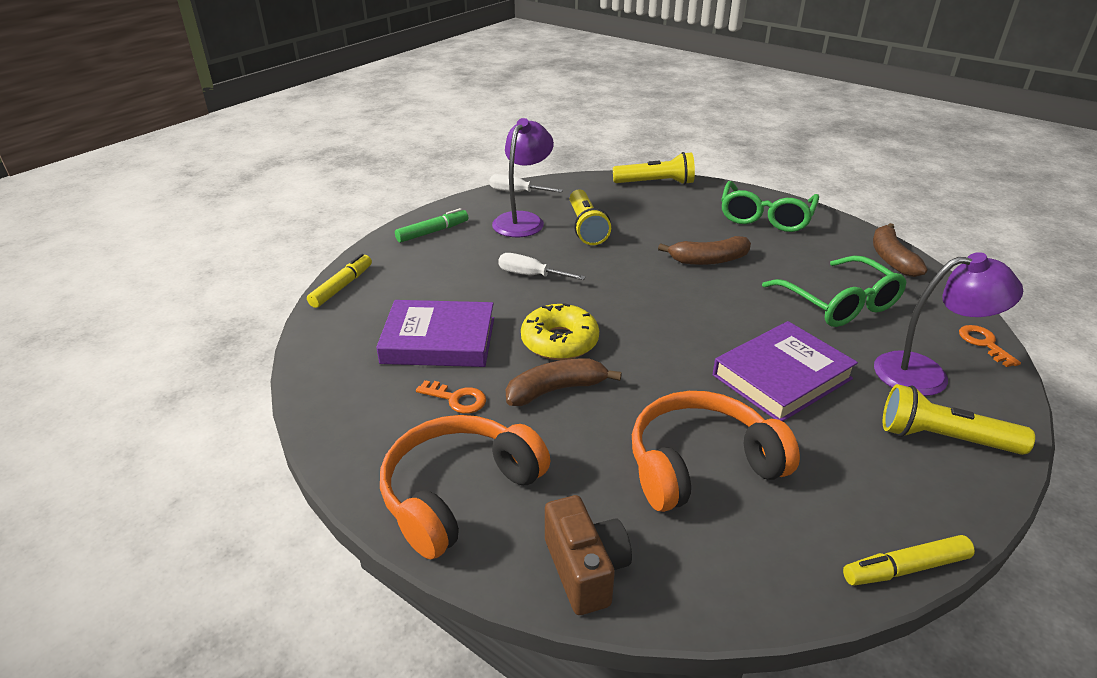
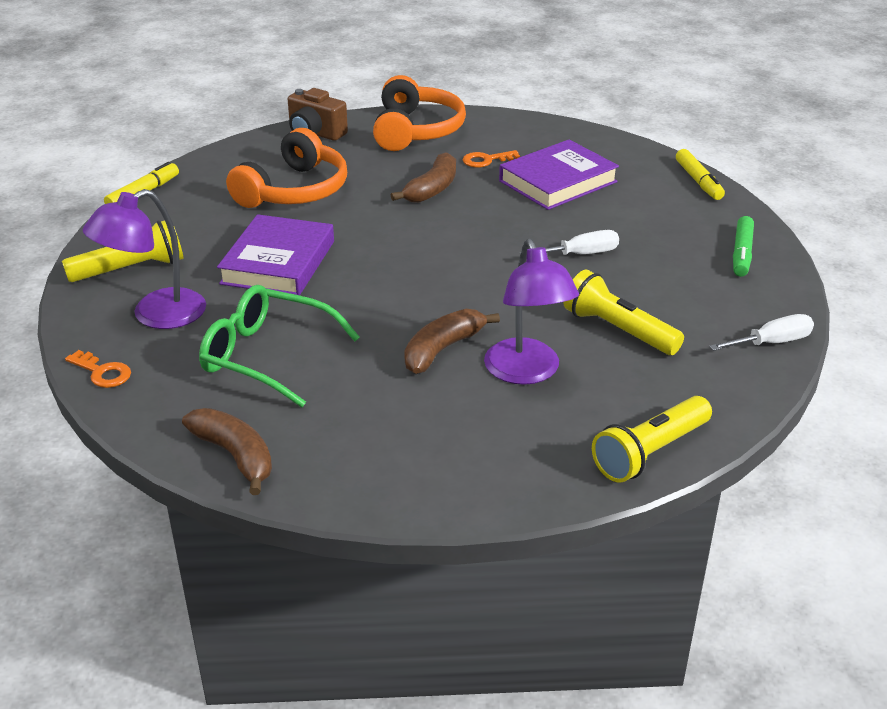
camera: 140 degrees right, 0 degrees up
(523, 220) = (693, 308): purple lamp -> purple lamp (527, 372)
(559, 341) = (474, 216): yellow donut -> none
(765, 217) = (441, 457): green glasses -> none

